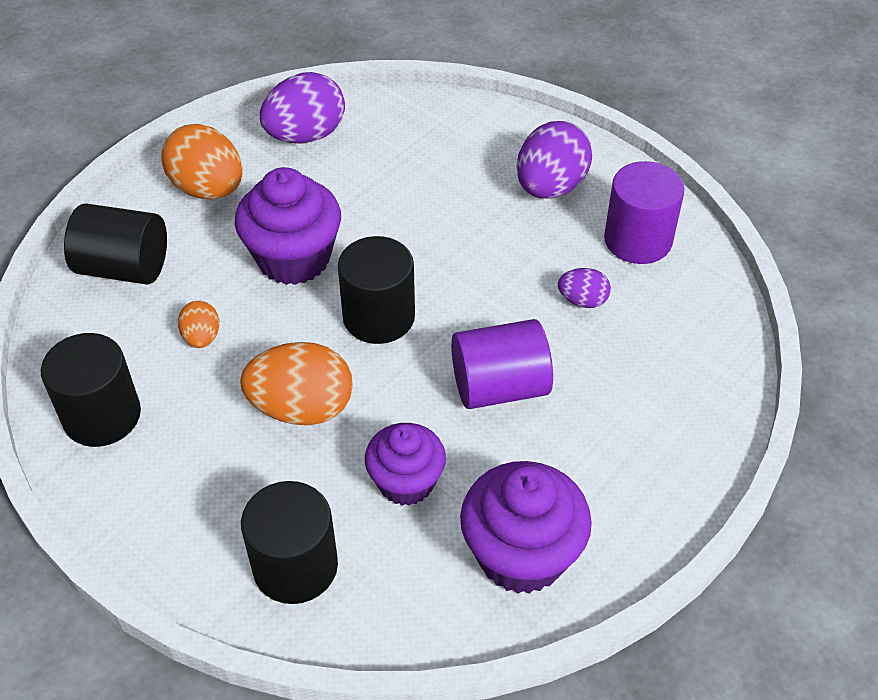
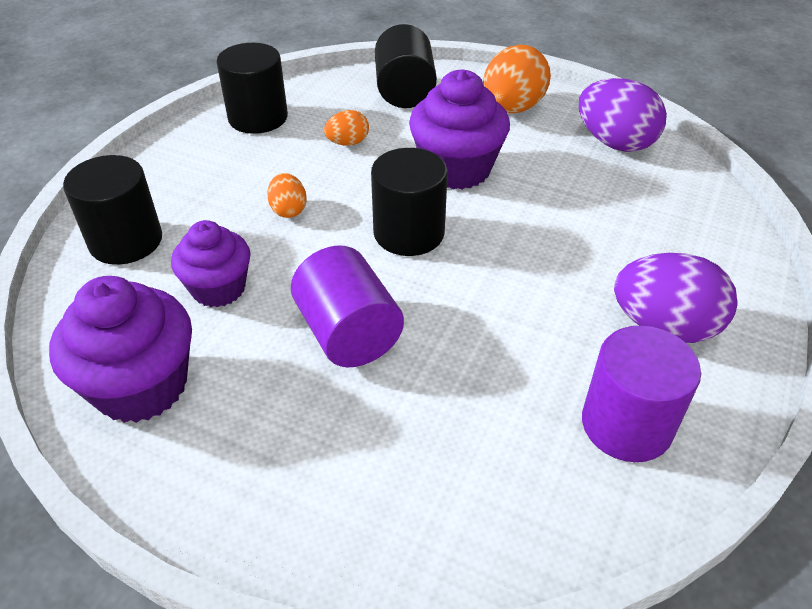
camera: 75 degrees right, 5 degrees down
(302, 408) = (288, 210): orange egg -> orange egg, size x0.52
(582, 300) = (498, 384): purple egg -> none

